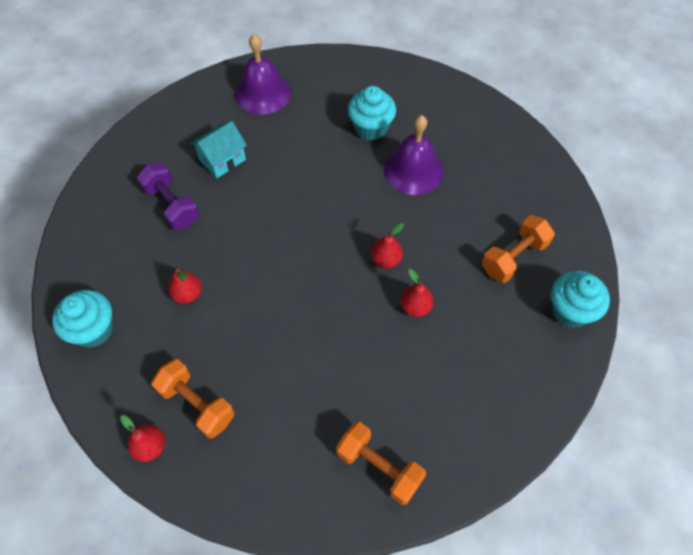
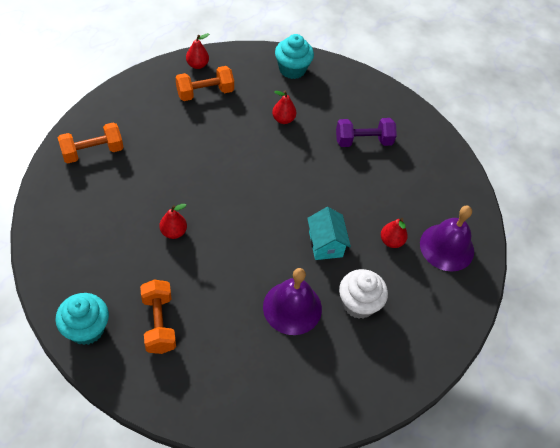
camera: 115 degrees right, 5 degrees down
(222, 160) = (388, 187): turquoise house -> turquoise house (325, 244)
(371, 128) = (358, 304): turquoise cupcake -> white cupcake
(386, 260) = (224, 237): red pear -> red pear (391, 241)

